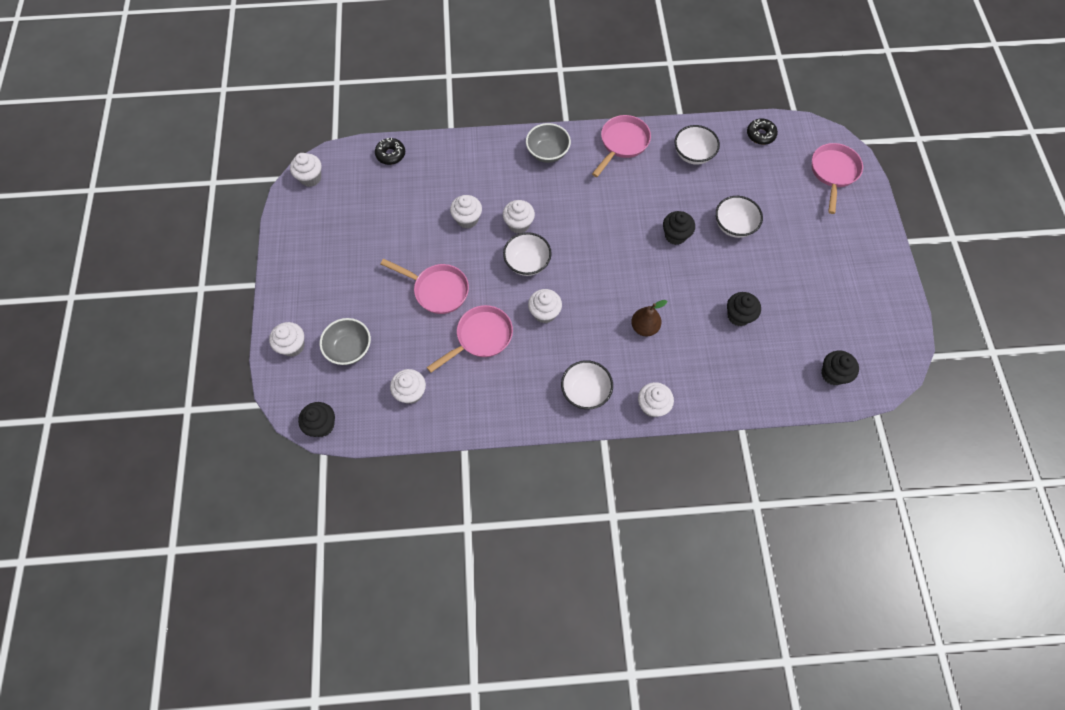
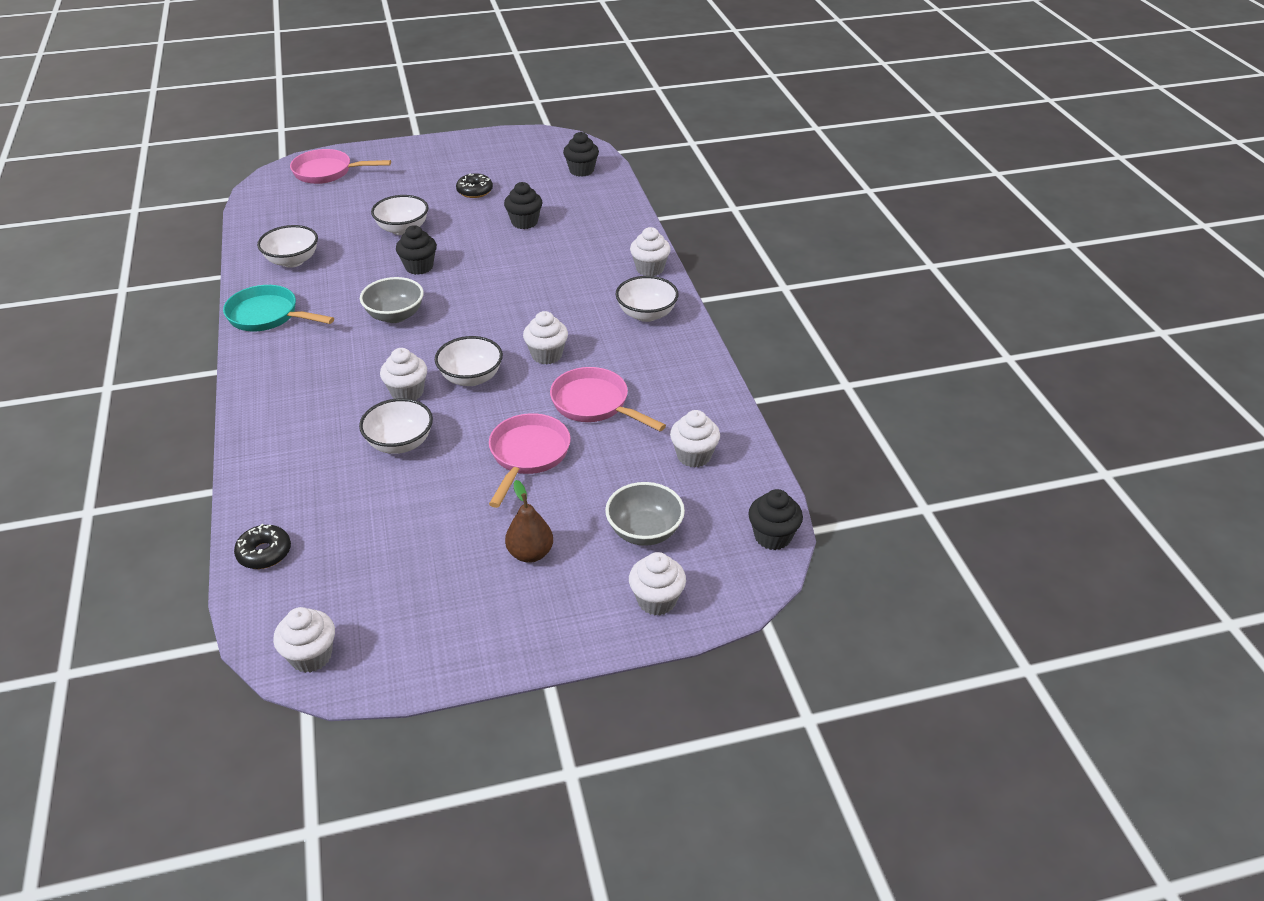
camera: 100 degrees left, 25 degrees down
(467, 219) = (400, 443): white cupcake -> white bowl
(547, 153) = (277, 380): grey bowl -> grey bowl (395, 316)
(622, 143) = (268, 316): pink pan -> turquoise pan
(644, 327) = (551, 280): brown pear -> brown pear (530, 553)
(760, 135) = (266, 217): black donut -> black donut (475, 191)

